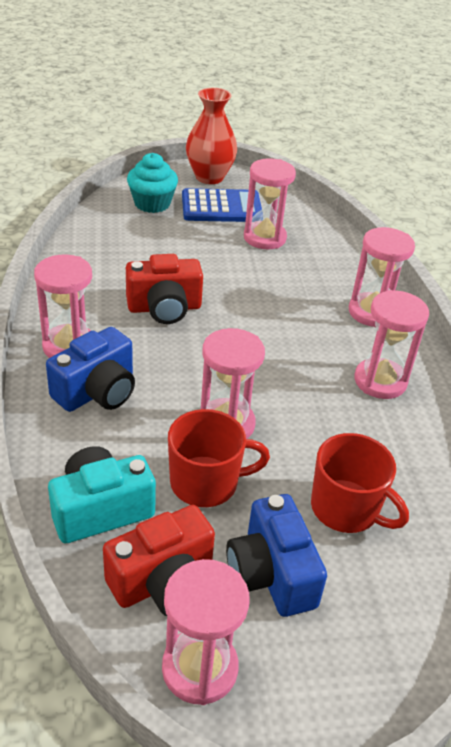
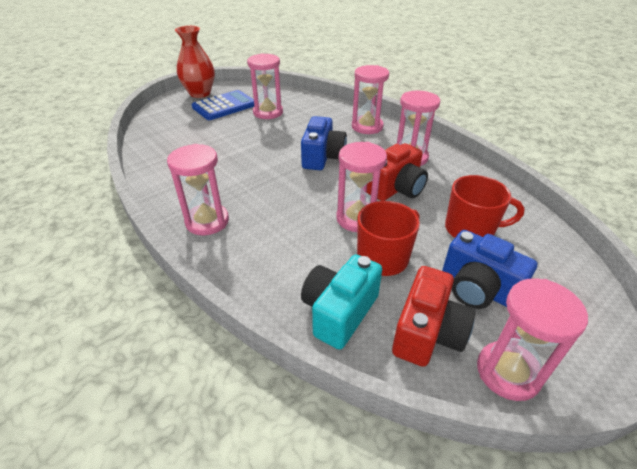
camera: 30 degrees left, 0 degrees up
(97, 391) = (256, 240): blue camera -> blue camera (322, 157)
(152, 204) = (177, 119): turquoise cupcake -> none
(164, 308) = (248, 172): red camera -> red camera (396, 189)

